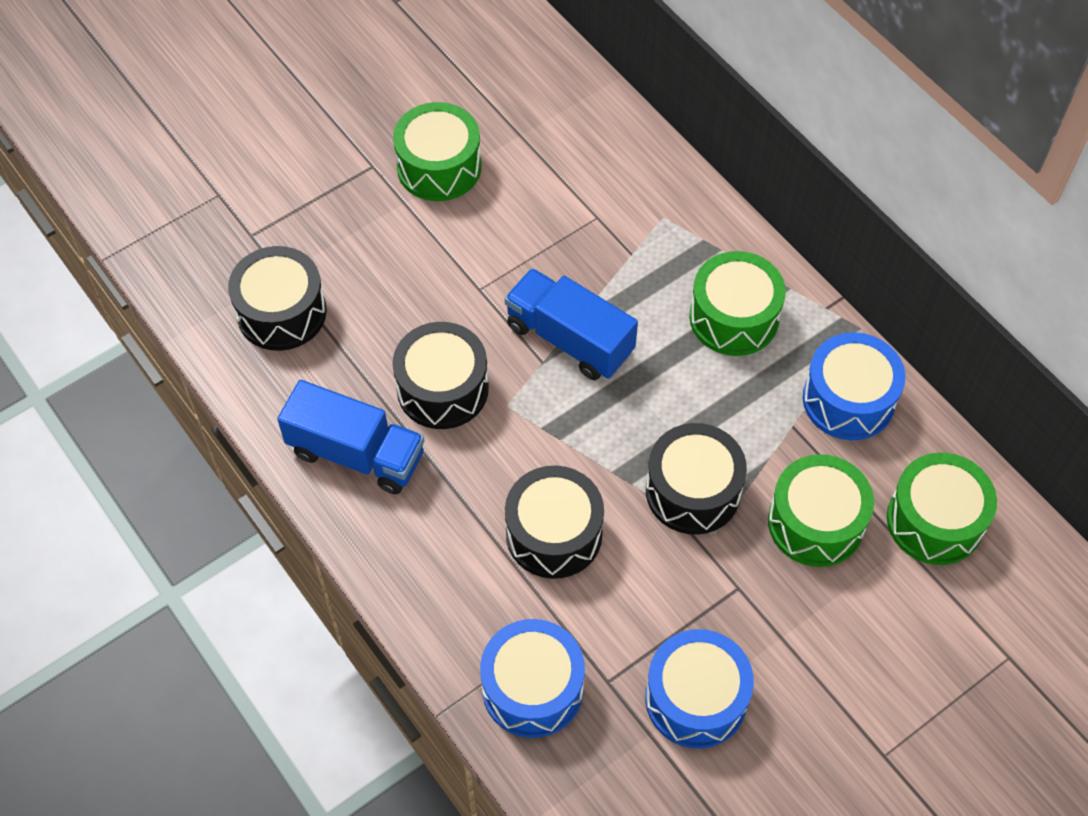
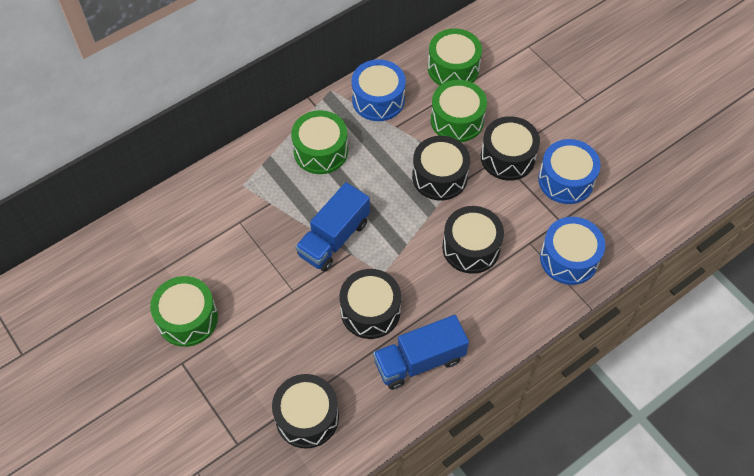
camera: 90 degrees left, 0 degrees up
(356, 453) = (419, 361): blue truck -> blue truck turned 135 degrees counterclockwise
(740, 602) = (507, 157): none -> black drum

